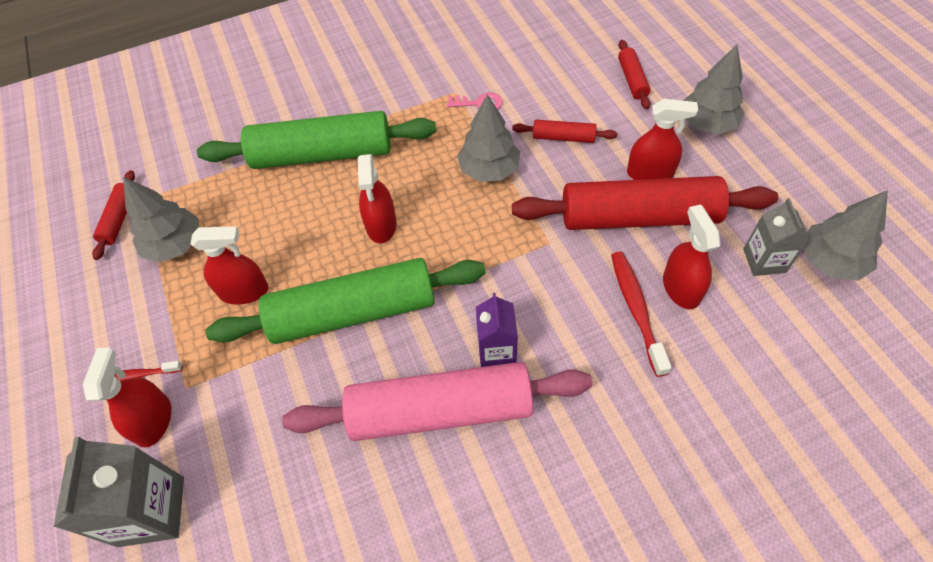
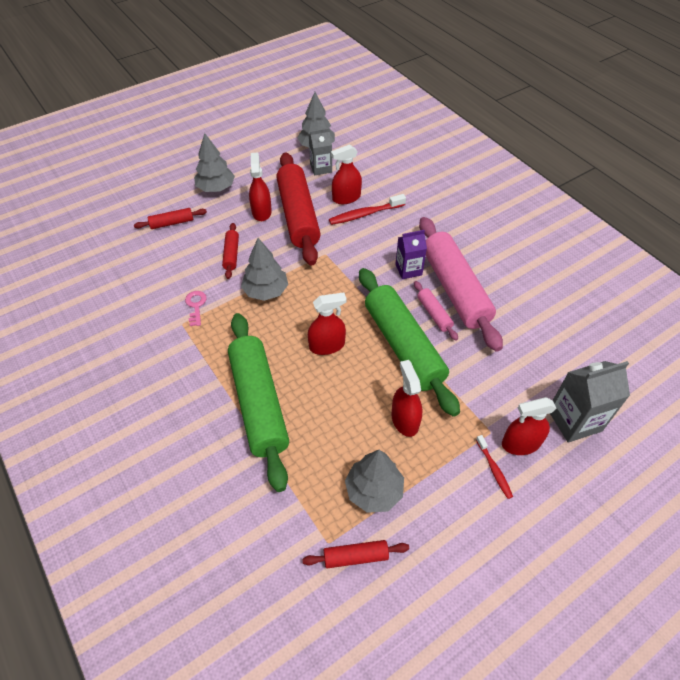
camera: 105 degrees left, 5 degrees down
(398, 366) = (434, 314): none -> pink rolling pin

